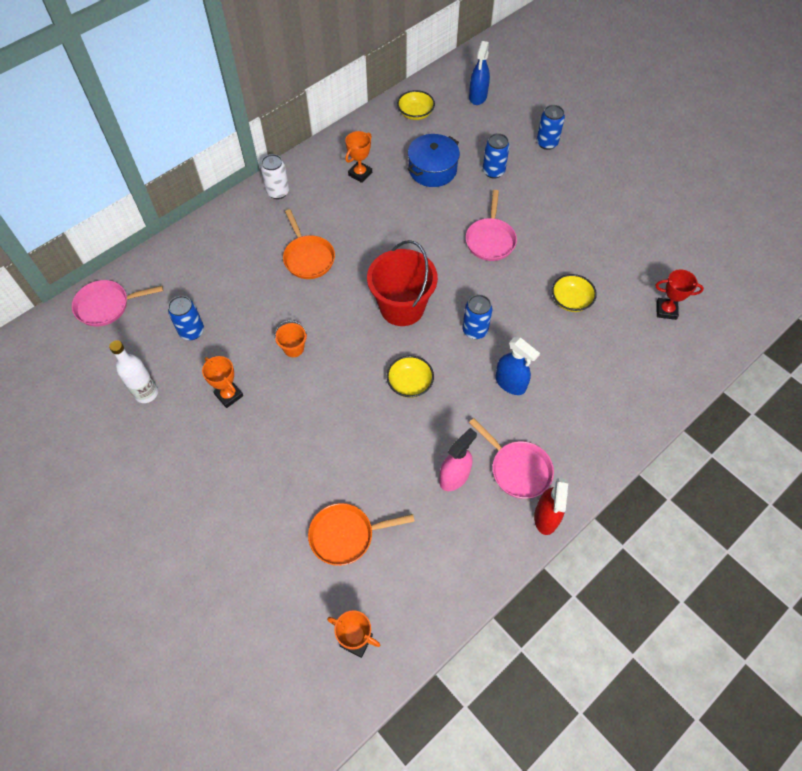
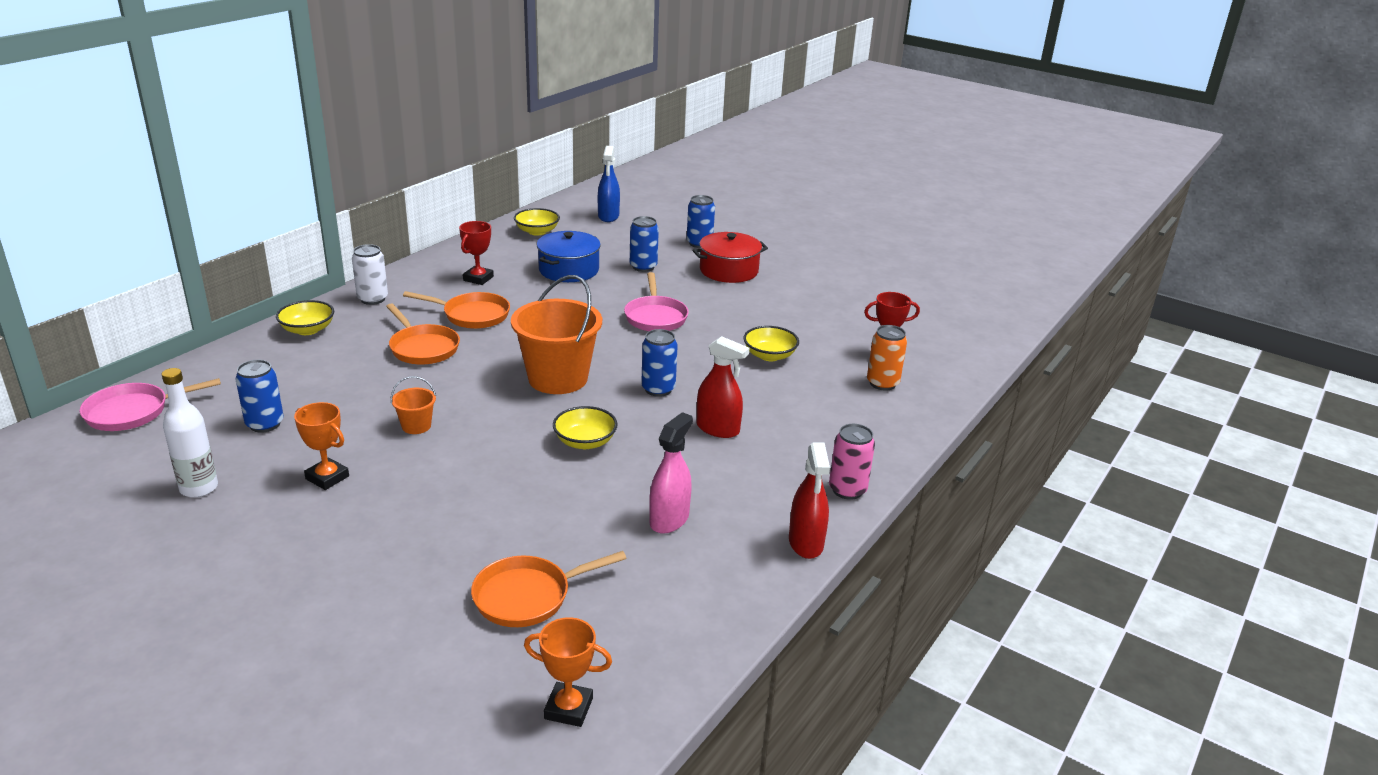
camera: 15 degrees left, 30 degrees down
(228, 225) = (307, 330): none -> yellow bowl
(349, 221) = (472, 315): none -> orange pan
(360, 174) = (478, 278): orange trophy -> red trophy
(402, 307) = (558, 378): red bucket -> orange bucket
(510, 383) = (718, 429): blue spray bottle -> red spray bottle
(517, 469) = (752, 503): pink pan -> none
(563, 184) = (729, 270): none -> red pot
(591, 466) = (847, 490): none -> pink can
(653, 347) = (882, 383): none -> orange can

